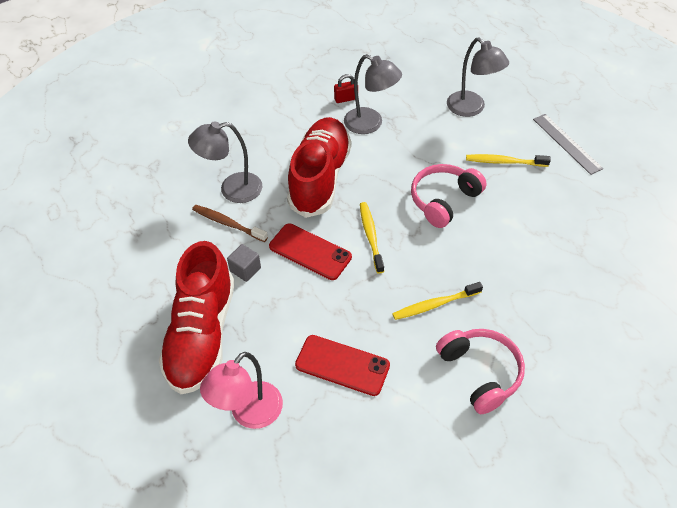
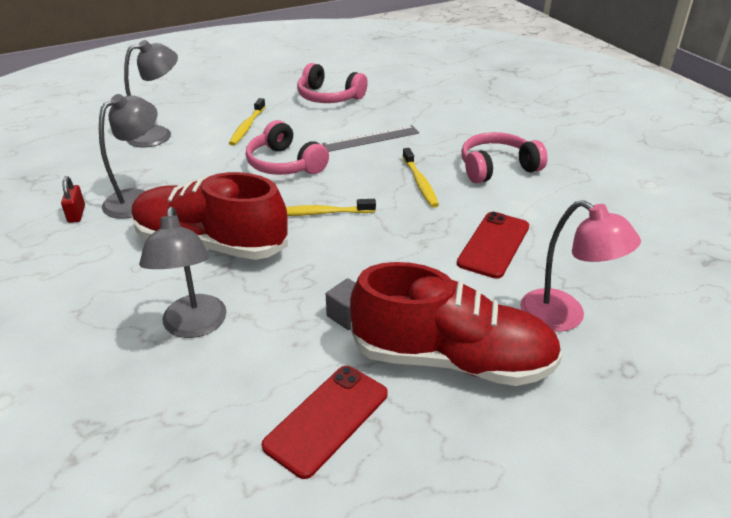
camera: 85 degrees left, 15 degrees down
(228, 223) = (260, 332): brown toothbrush -> none
(310, 252) = (332, 258): red phone -> red phone (327, 419)
(567, 143) = (239, 95): grey ruler -> grey ruler (371, 138)
(592, 213) = (329, 97): none -> pink headphones

